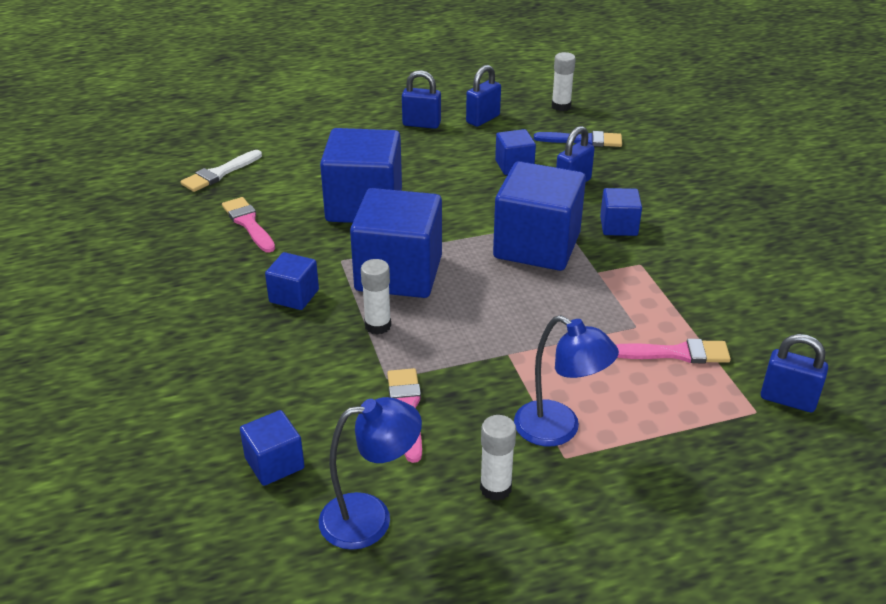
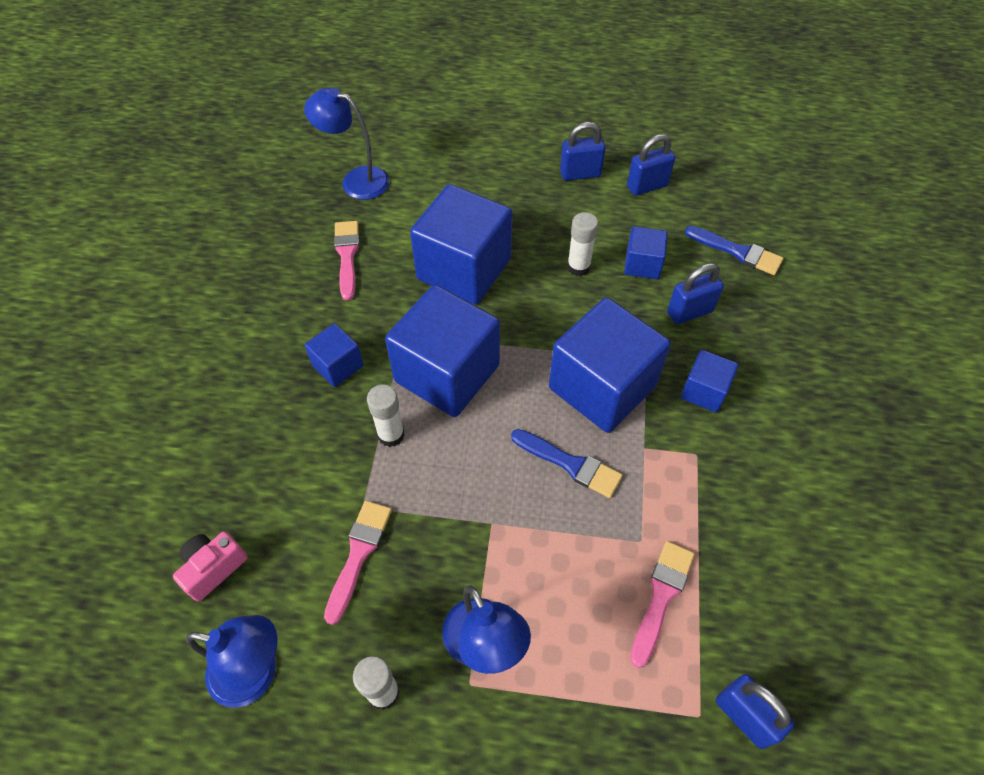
camera: 25 degrees right, 20 degrees up
(219, 173) = (356, 180): white brush -> blue lamp
(274, 463) = (213, 568): blue cube -> pink camera
(421, 124) = (580, 174): blue padlock -> blue padlock turned 45 degrees counterclockwise
(546, 298) = (570, 464): none -> blue brush
(561, 106) = (741, 193): white glue stick -> white glue stick (578, 267)
(676, 353) = (661, 597): pink brush -> pink brush turned 90 degrees counterclockwise

